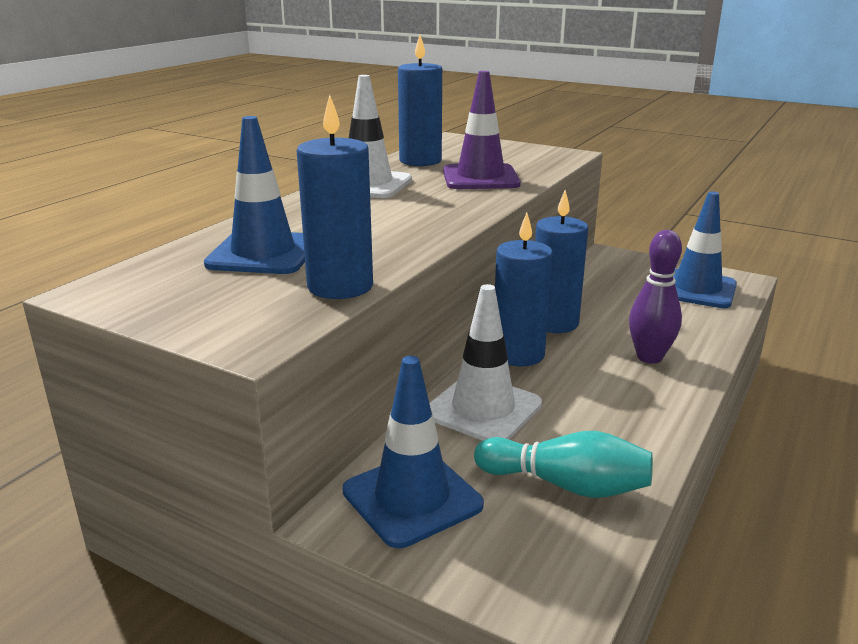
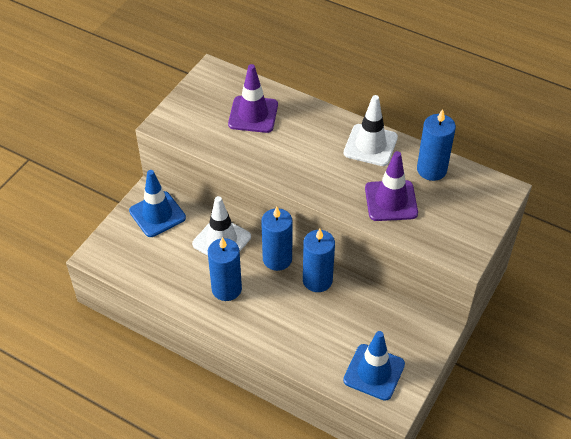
camera: 90 degrees right, 25 degrees up
(263, 254) = (253, 114): blue traffic cone -> purple traffic cone
(340, 286) = (212, 145): blue candle -> blue candle (226, 289)
(566, 485) = (160, 266): turquoise bowling pin -> none
(649, 357) = (273, 321): purple bowling pin -> none

